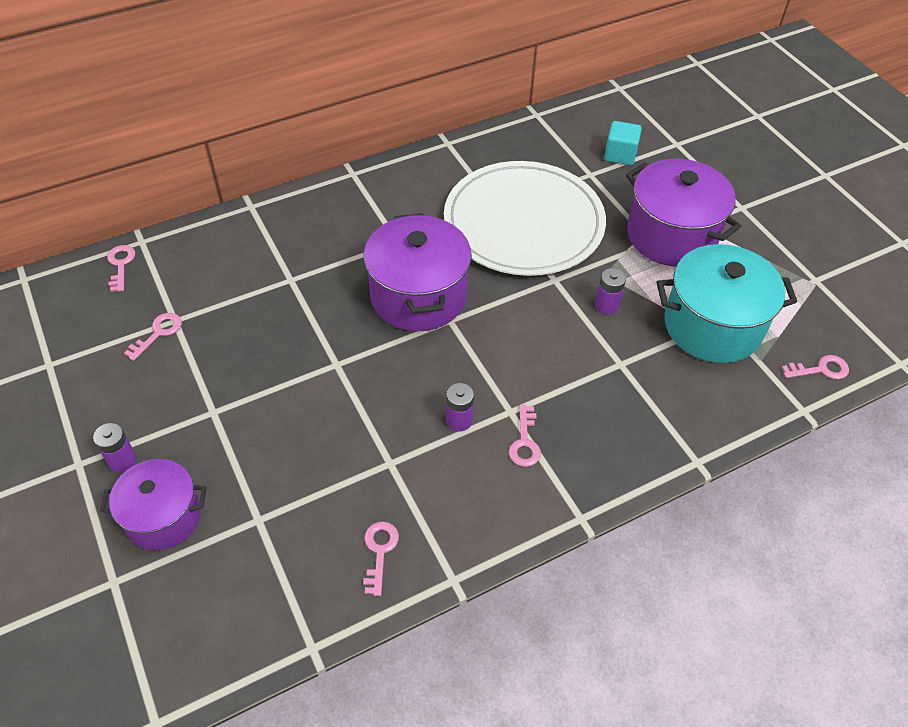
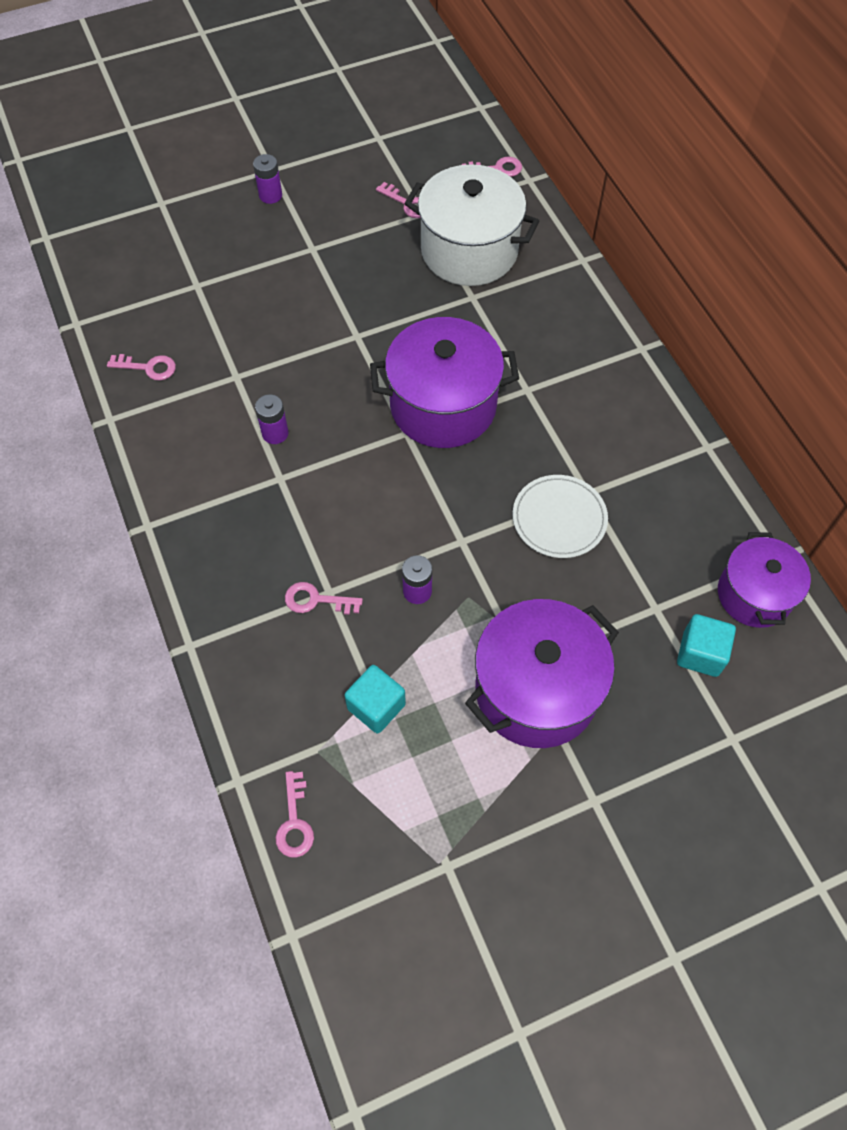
camera: 95 degrees right, 10 degrees up
(163, 517) = (211, 226): purple pot -> purple pot (754, 594)
(231, 283) = (469, 251): none -> white pot
(523, 223) = (559, 518): white plate -> white plate, size x0.47
(525, 442) = (241, 487): pink key -> pink key (316, 600)
(712, 326) = (376, 706): turquoise pot -> turquoise cube

